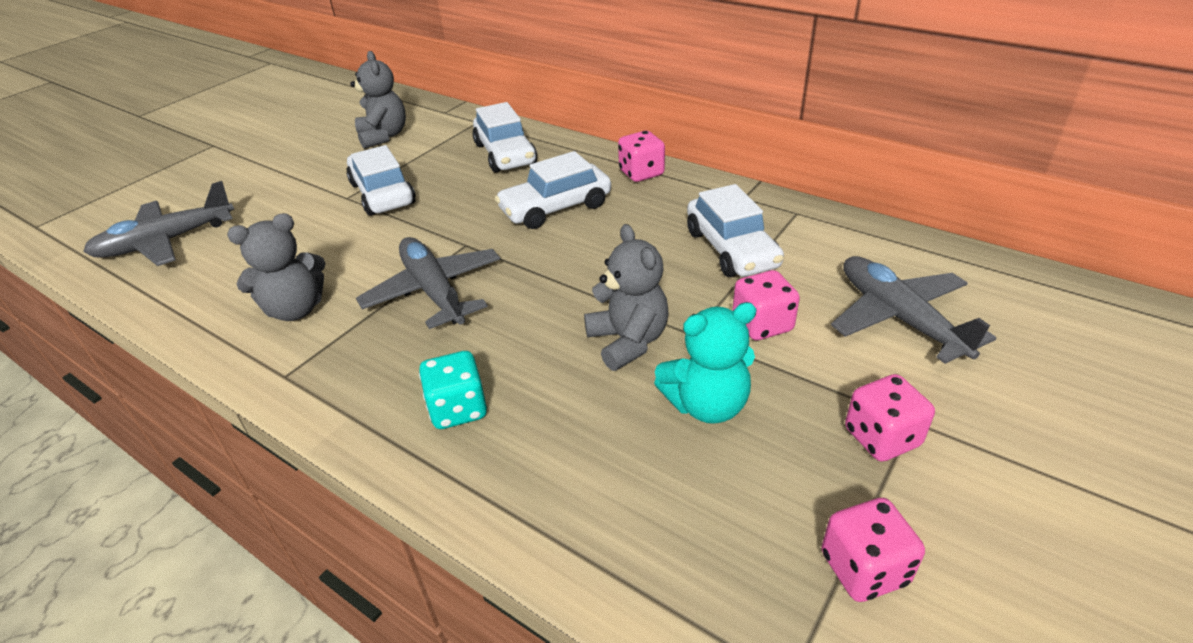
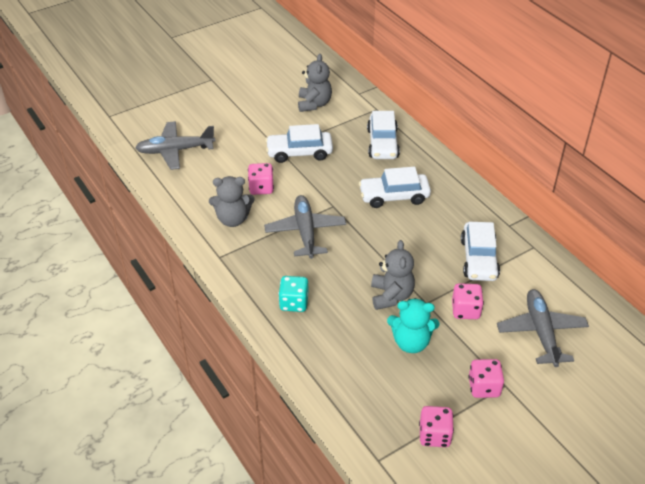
camera: 20 degrees right, 5 degrees up
(382, 194) = (299, 153): white car -> white car turned 90 degrees counterclockwise
(641, 173) = (458, 186): pink dice -> pink dice (261, 188)

